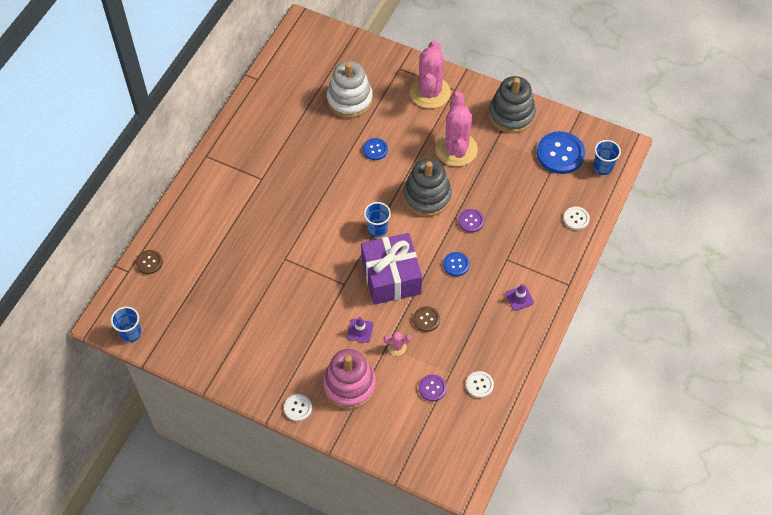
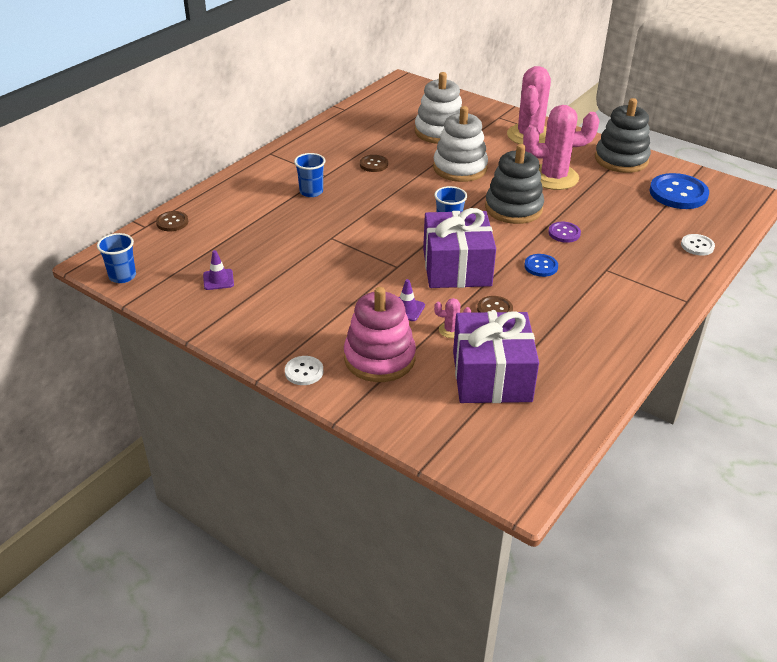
camera: 10 degrees right, 20 degrees down
(300, 157) = (373, 164): none -> brown button
(375, 150) = (460, 168): blue button -> white stacking toy
(432, 388) = (491, 376): purple button -> purple gift
(456, 149) = (553, 177): pink cactus -> pink cactus turned 75 degrees clockwise
(479, 385) = (557, 381): white button -> none
(519, 298) = (620, 305): purple traffic cone -> purple traffic cone (218, 280)
(603, 167) = (731, 209): blue cup -> blue cup (311, 192)

